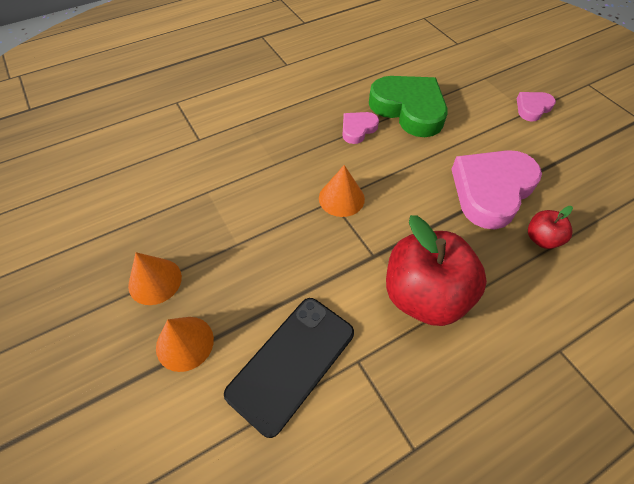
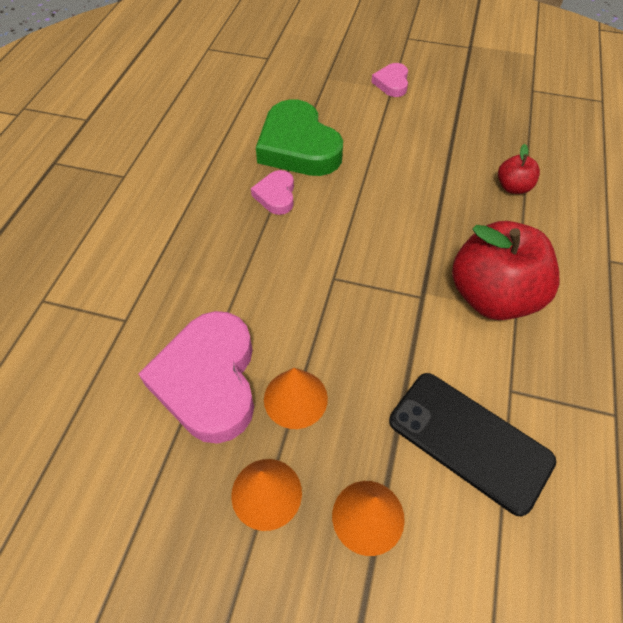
camera: 45 degrees left, 0 degrees up
(291, 362) = (469, 441): black phone -> black phone turned 45 degrees counterclockwise
(341, 198) = (338, 269): orange cone -> orange cone (295, 398)
(409, 109) = (298, 147): green heart -> green heart turned 120 degrees counterclockwise
(491, 191) = (440, 174): pink heart -> pink heart (208, 380)

